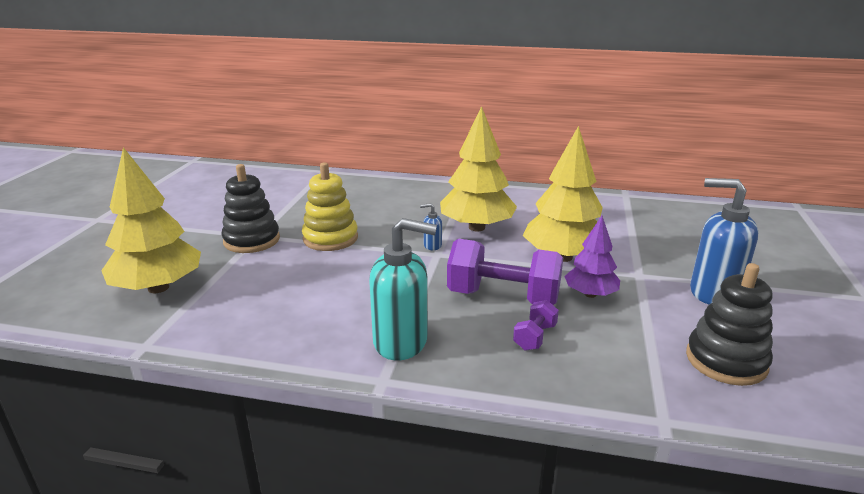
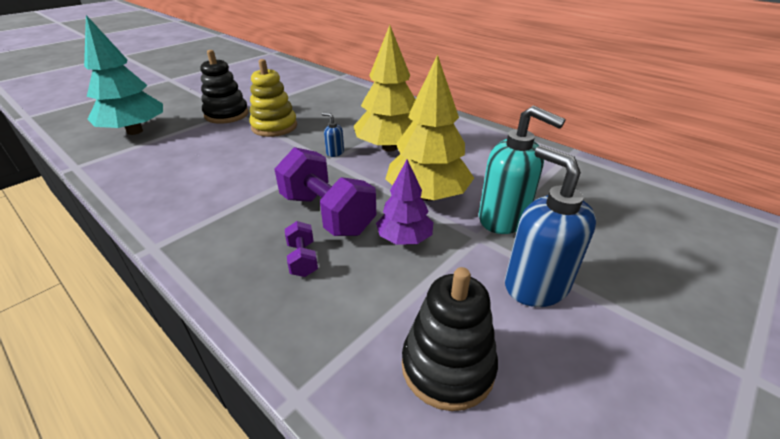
camera: 30 degrees right, 10 degrees up
(158, 288) = (135, 131): yellow tree -> turquoise tree
(401, 342) = (206, 222): turquoise soap dispenser -> turquoise soap dispenser (503, 219)
(535, 337) = (303, 259): purple dumbbell -> purple dumbbell turned 75 degrees counterclockwise

